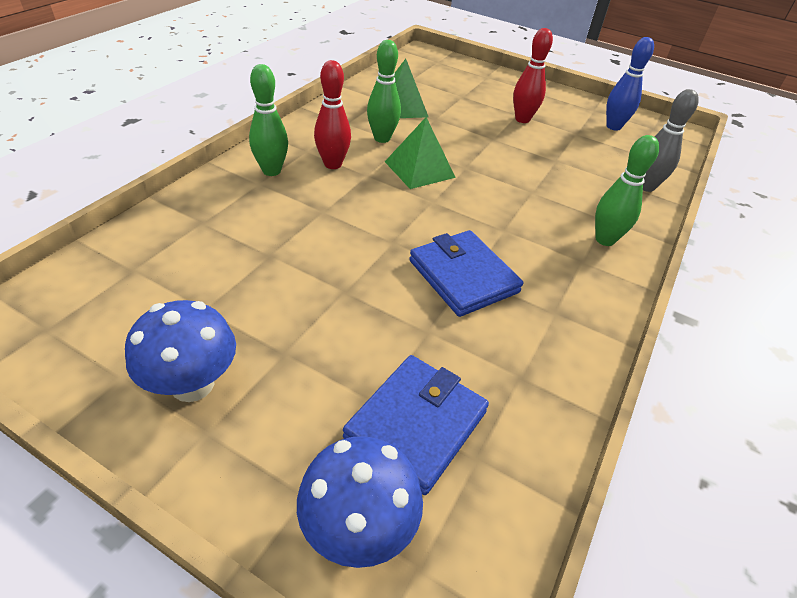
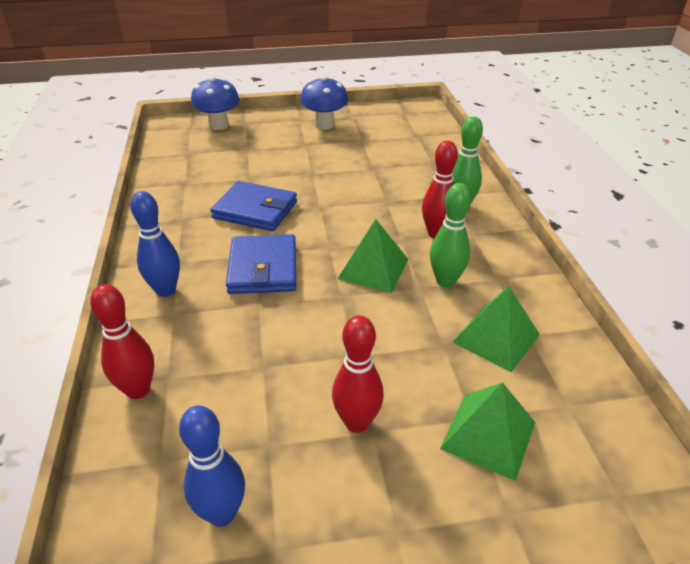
camera: 145 degrees right, 5 degrees down
(416, 424) = (222, 151): blue wallet -> blue wallet (263, 268)
(463, 90) = (488, 435): none -> green pyramid
(605, 240) = (166, 290): green bowling pin -> blue bowling pin
(646, 187) = (138, 390): grey bowling pin -> red bowling pin

